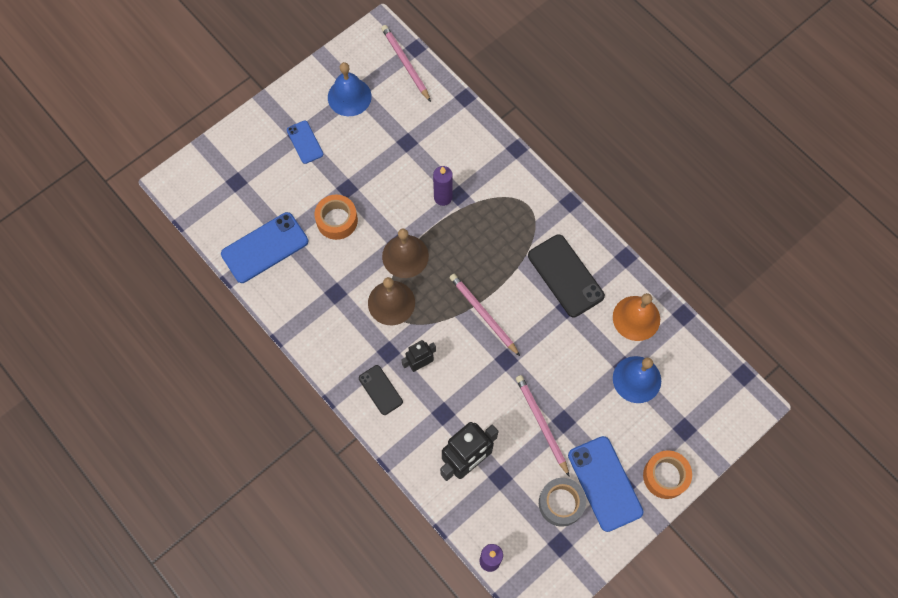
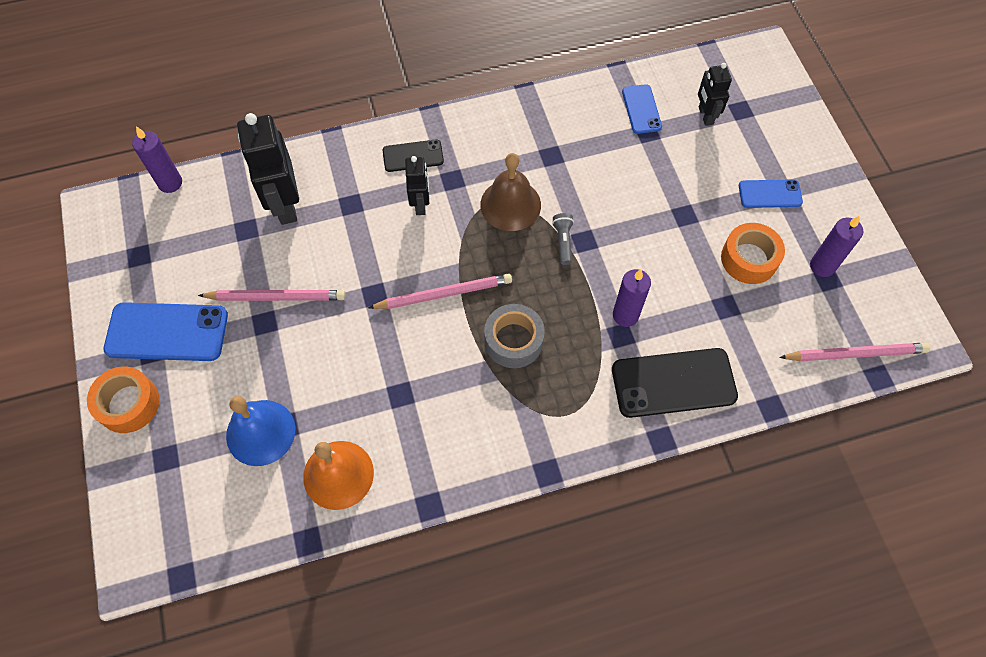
camera: 115 degrees right, 5 degrees down
(252, 203) = (705, 116): none -> black robot
(265, 248) = (641, 109): blue phone -> blue phone, size x0.57
(337, 220) = (645, 189): orange tape -> orange tape (749, 259)
(349, 97) = (822, 266): blue bell -> purple candle
(405, 256) = (563, 241): brown bell -> grey flashlight
(561, 503) = (178, 276): grey tape -> grey tape (513, 341)
(565, 276) = (443, 413): black phone -> black phone (673, 383)

